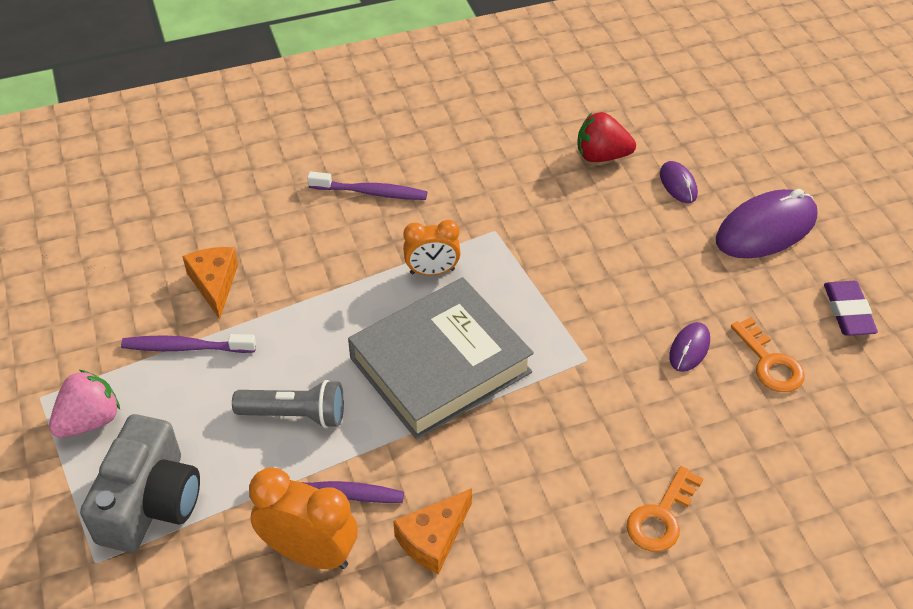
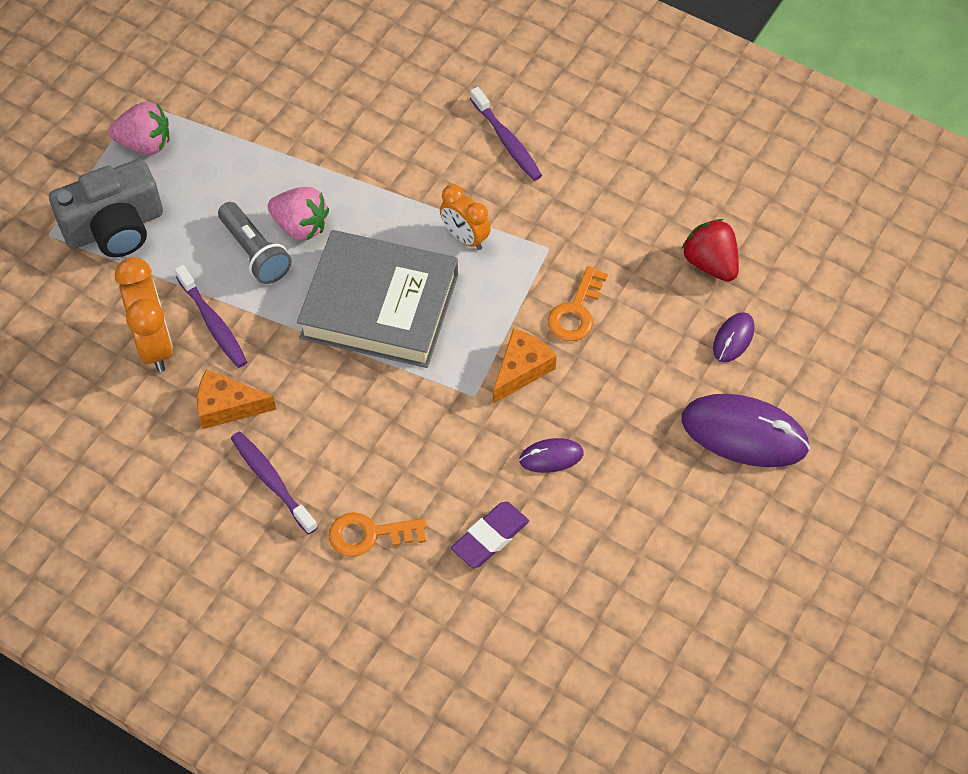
camera: 50 degrees right, 10 degrees up
(185, 347) = (252, 146): purple toothbrush -> purple toothbrush (271, 481)
(214, 283) = (322, 117): orange cheese -> orange cheese (521, 369)
(304, 366) = (300, 226): none -> pink strawberry
(770, 362) = (590, 521): orange key -> orange key (576, 311)
(848, 312) = (704, 547): purple eraser -> purple eraser (490, 537)

